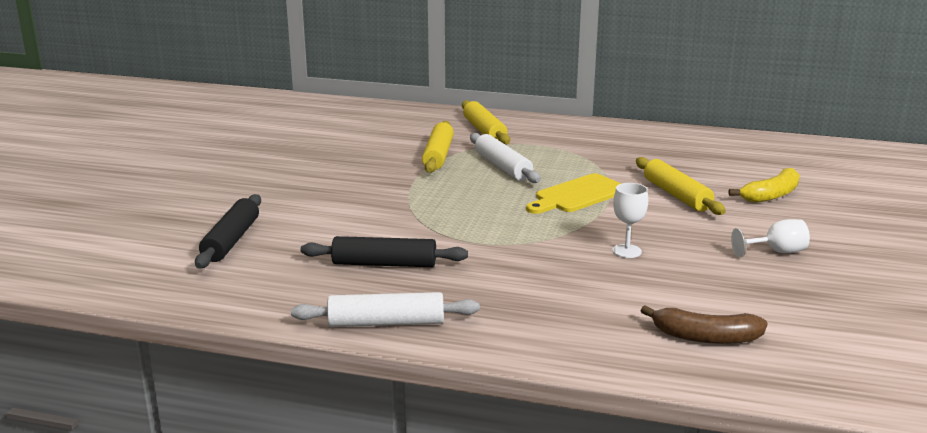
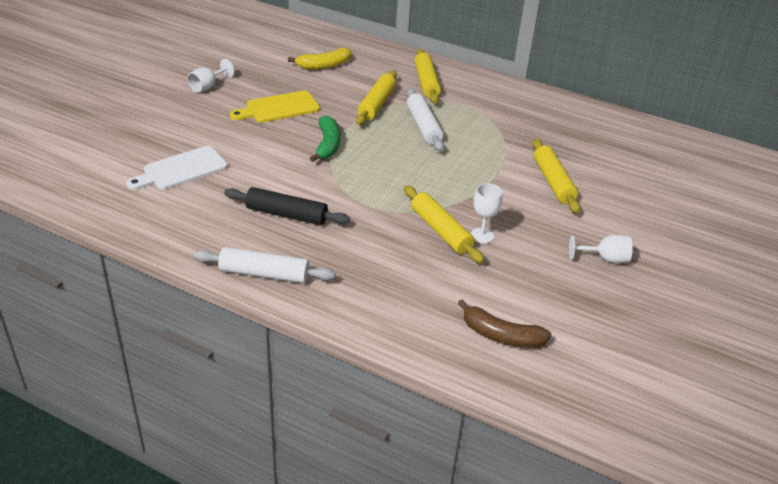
camera: 10 degrees right, 15 degrees up
(228, 164) = (207, 86): none -> white goblet
(231, 240) = (181, 169): black rolling pin -> white cutting board
(400, 196) = (327, 145): none -> green banana
(577, 253) = (441, 231): none -> yellow rolling pin
(578, 195) = (471, 168): yellow cutting board -> yellow cutting board (279, 108)
(771, 195) = (634, 196): yellow banana -> yellow banana (324, 65)

